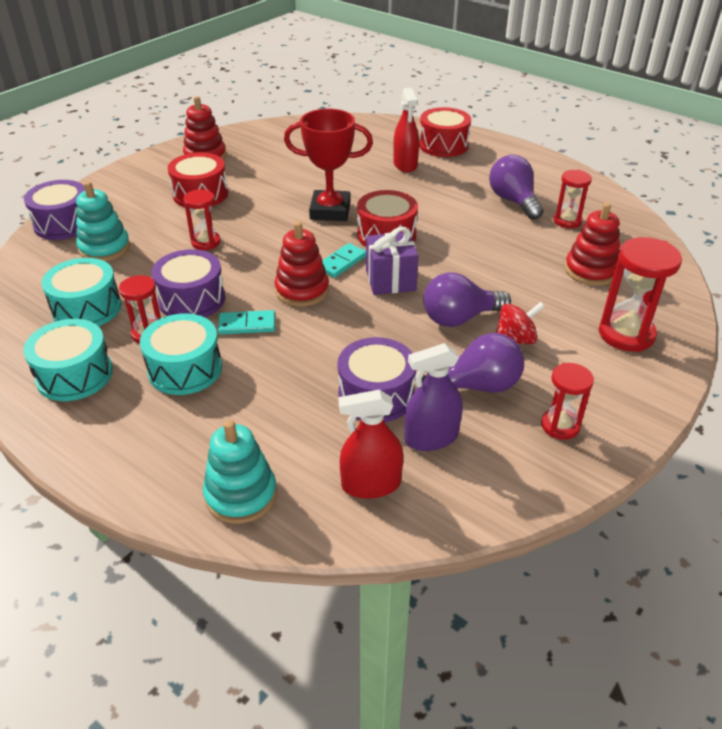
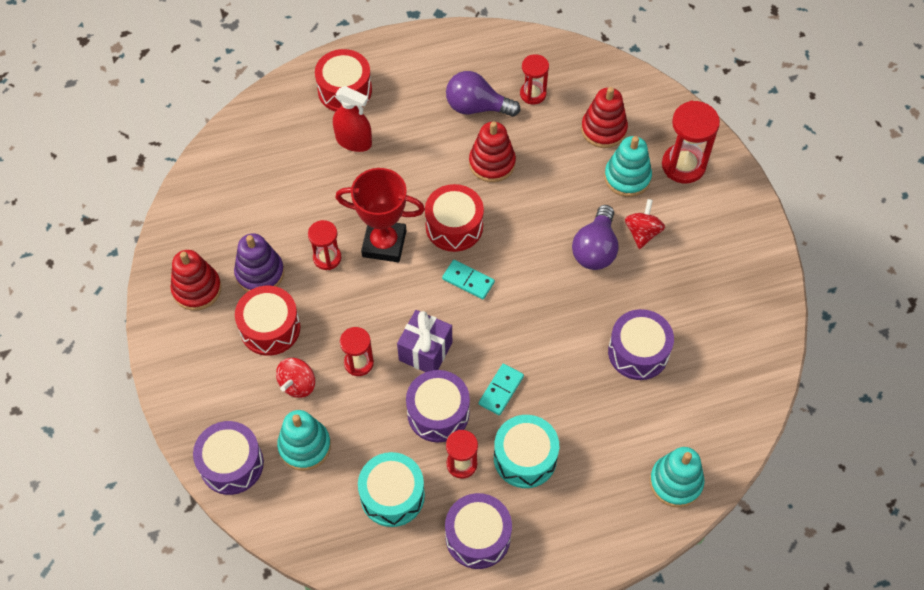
camera: 55 degrees left, 20 degrees up
(74, 375) = (478, 536): turquoise drum -> purple drum
(160, 224) = (298, 384): none -> red spinning top
(244, 173) = (260, 273): none -> purple stacking toy
(302, 290) = (485, 329): red stacking toy -> red stacking toy (492, 163)
(330, 211) = (384, 244): red trophy -> red trophy turned 60 degrees clockwise
(341, 262) = (468, 281): turquoise domino -> turquoise domino turned 45 degrees counterclockwise
(371, 484) = (715, 404): red spray bottle -> none
(390, 280) = (517, 263): purple gift -> purple gift (425, 351)
(431, 438) = (699, 346): purple spray bottle -> none
(477, 386) = (671, 287): purple light bulb -> none
(560, 425) = (736, 268): red hourglass -> red hourglass (327, 258)
(561, 305) = (627, 177): none -> turquoise stacking toy

